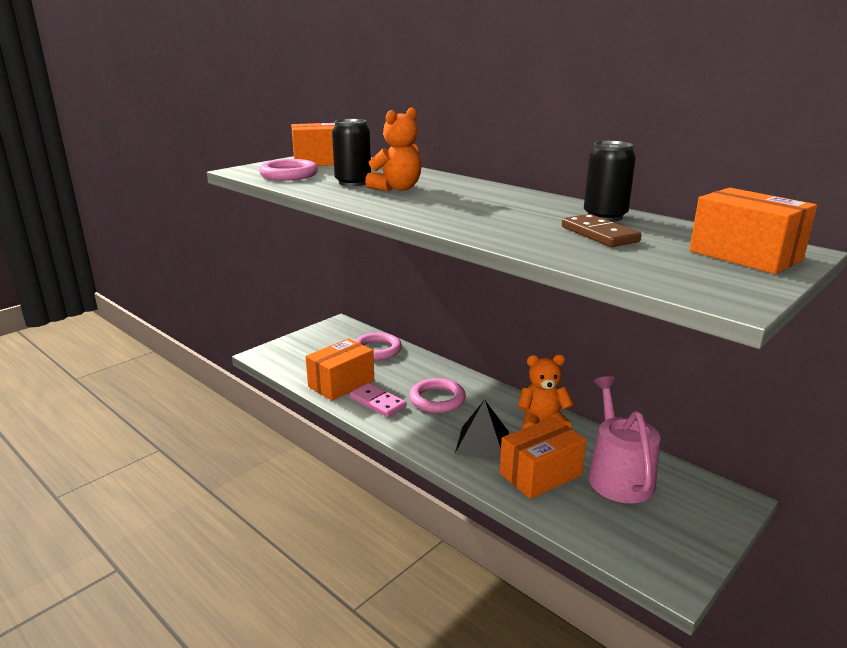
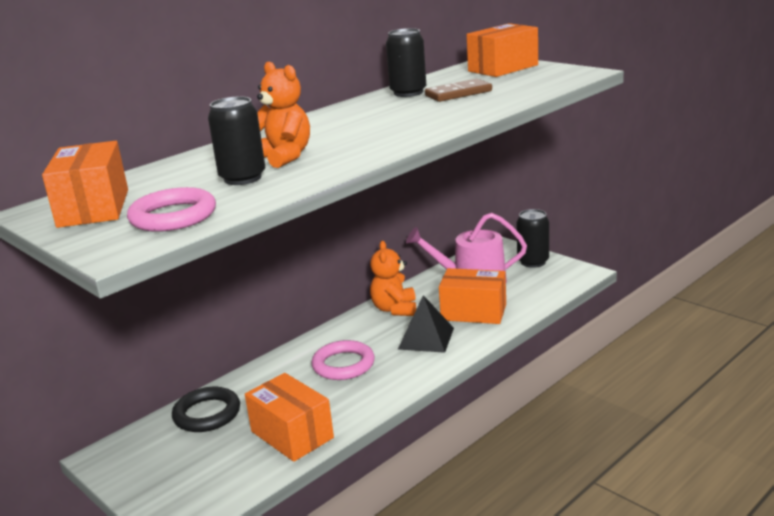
camera: 85 degrees left, 0 degrees up
(377, 350) = (207, 414): pink ring -> black ring
(377, 402) = (343, 403): pink domino -> none
(540, 474) = (473, 312): orange box -> orange box turned 45 degrees counterclockwise
(693, 531) = (533, 262): none -> black can

